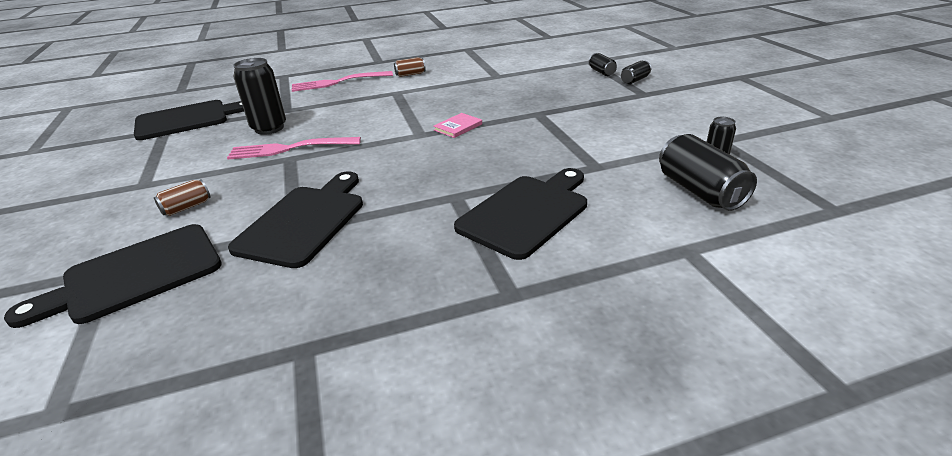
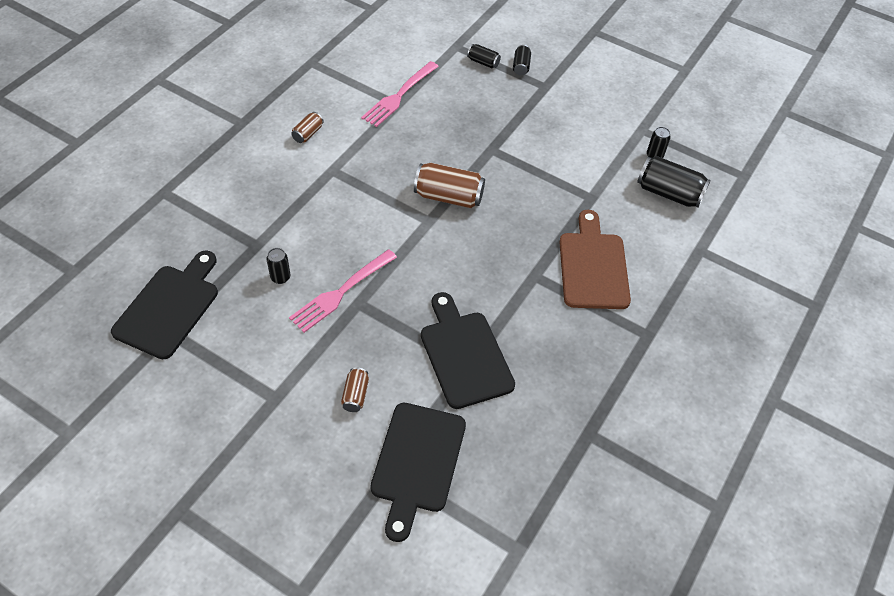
camera: 45 degrees left, 20 degrees up
(269, 128) = (280, 277): black can -> black can, size x0.53
(338, 82) = (247, 178): pink fork -> pink fork (399, 96)
(458, 127) = (448, 197): pink book -> brown can
(527, 212) = (593, 266): black cutting board -> brown cutting board

